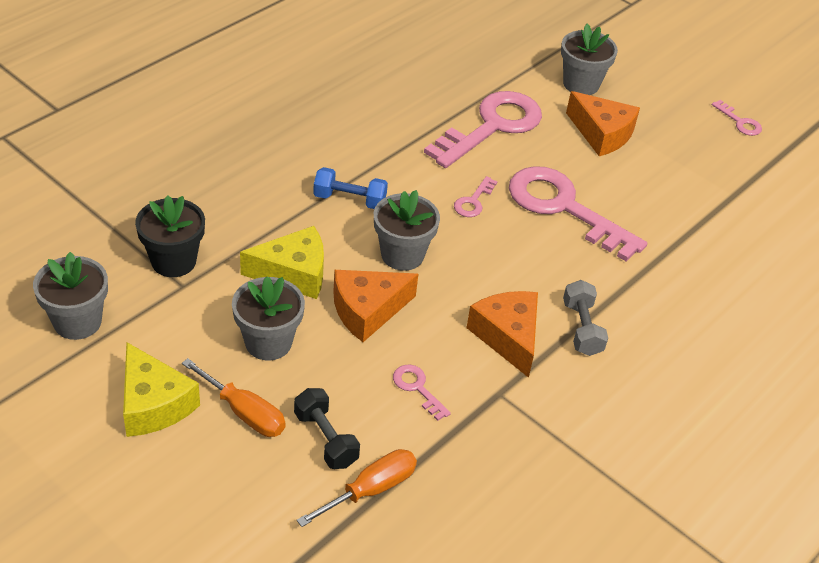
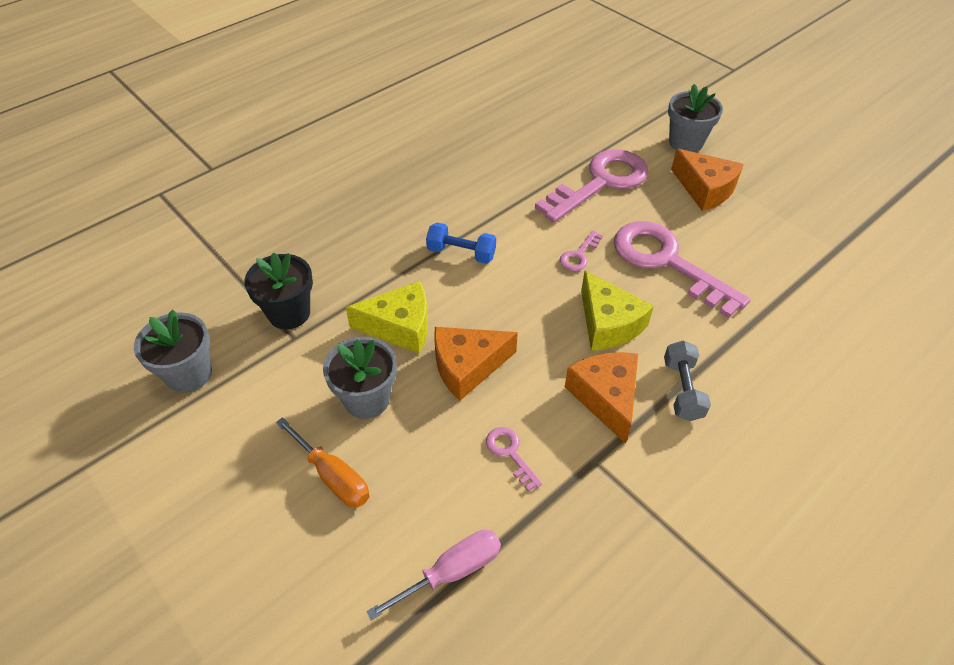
camera: 10 degrees right, 5 degrees up
(153, 404) = (245, 464): yellow cheese -> yellow cheese (608, 324)
(326, 439) = (411, 509): black dumbbell -> none
(371, 490) = (452, 572): orange screwdriver -> pink screwdriver
(402, 255) = (506, 309): grey flower pot -> none
(740, 122) = (840, 177): pink key -> none

